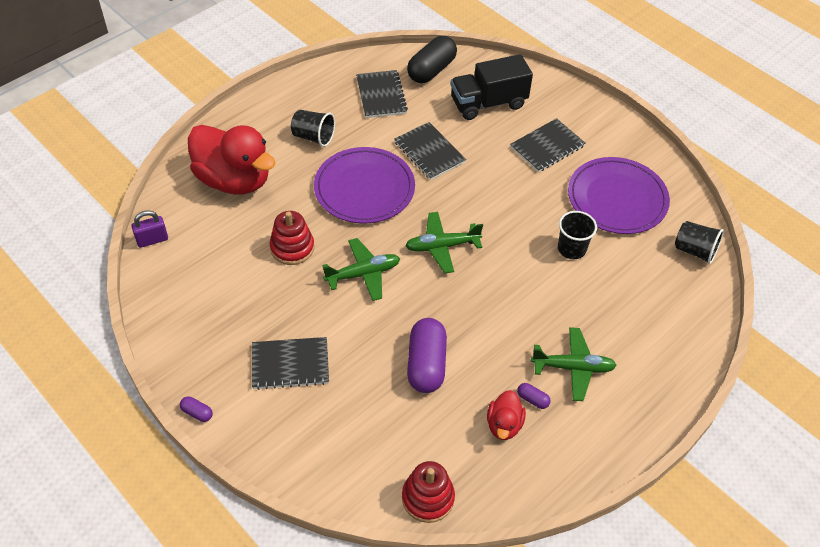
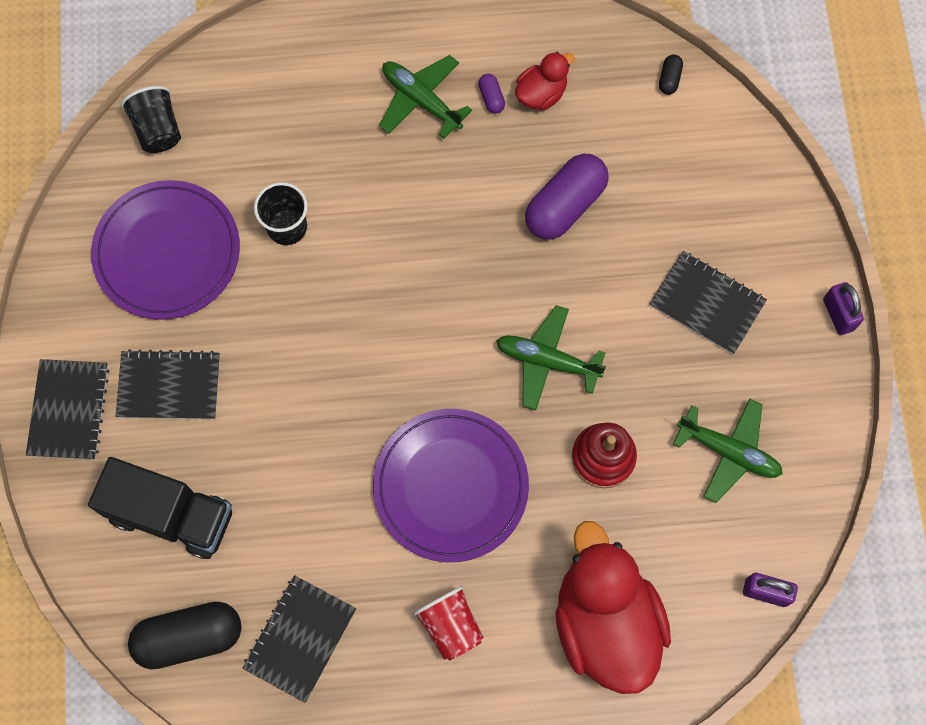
camera: 140 degrees left, 20 degrees up
(197, 413) = (838, 314): purple capsule -> purple padlock
(313, 137) = (450, 626): black cup -> red cup
(428, 498) = (669, 79): red stacking toy -> black capsule
(429, 152) = (322, 486): black notebook -> black notebook (69, 410)
(442, 246) = (428, 334): green plane -> green plane (728, 452)

